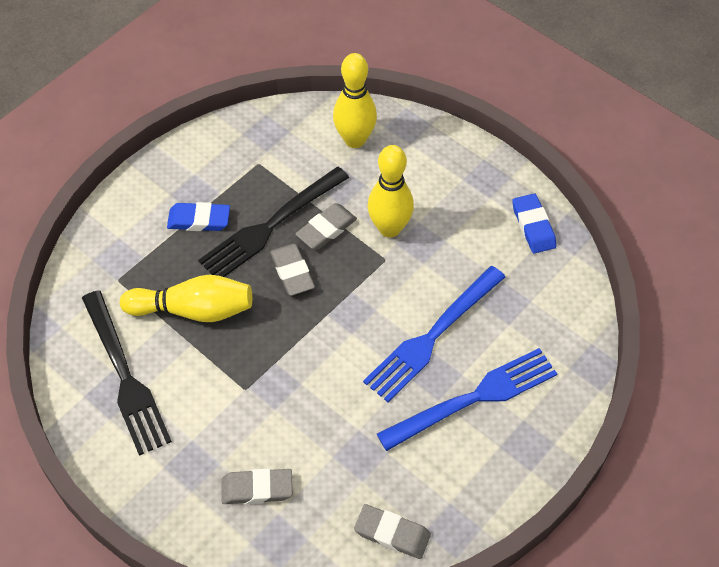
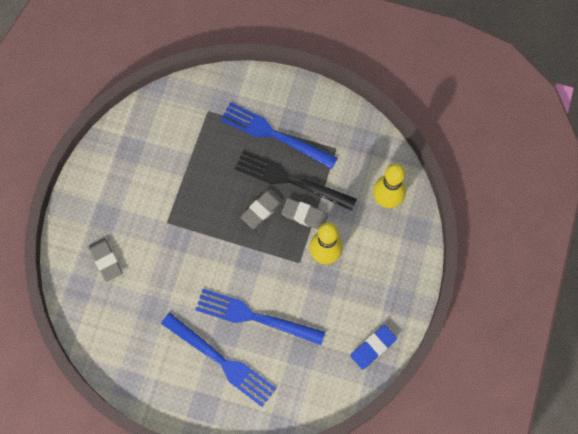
camera: 65 degrees right, 15 degrees up
(125, 377) = (144, 151): black fork -> none
(194, 310) = (207, 165): yellow bowling pin -> none
(199, 220) = (274, 135): blue eraser -> blue fork
(392, 534) = (110, 350): grey eraser -> none

